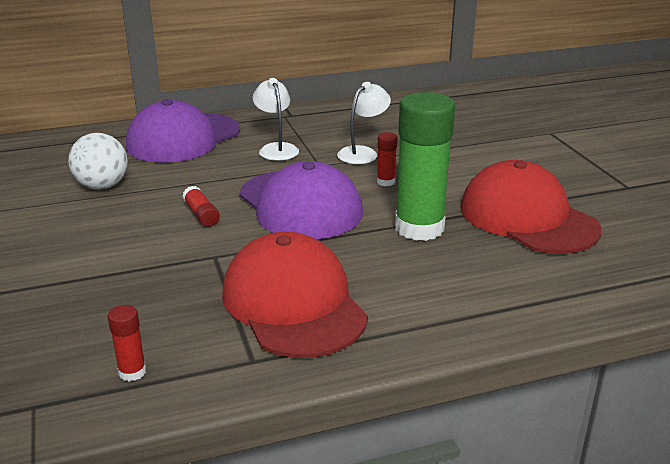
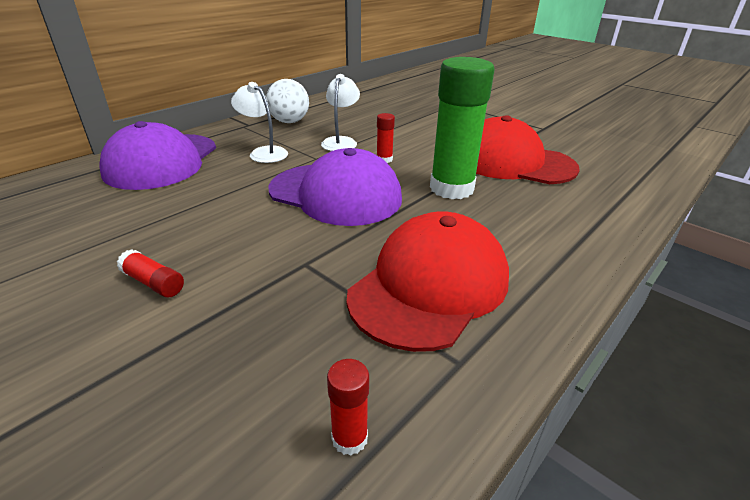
camera: 30 degrees left, 5 degrees up
(102, 186) = (109, 226): white ball -> white ball (289, 122)
(201, 215) = (250, 227): red glue stick -> red glue stick (153, 283)
(293, 303) = (430, 286): red cap -> red cap turned 90 degrees clockwise

